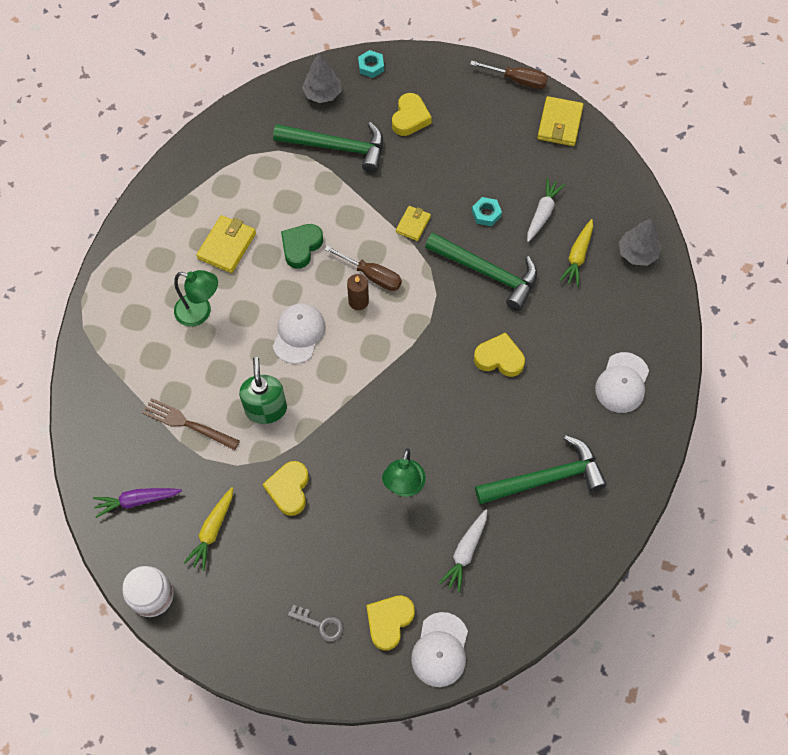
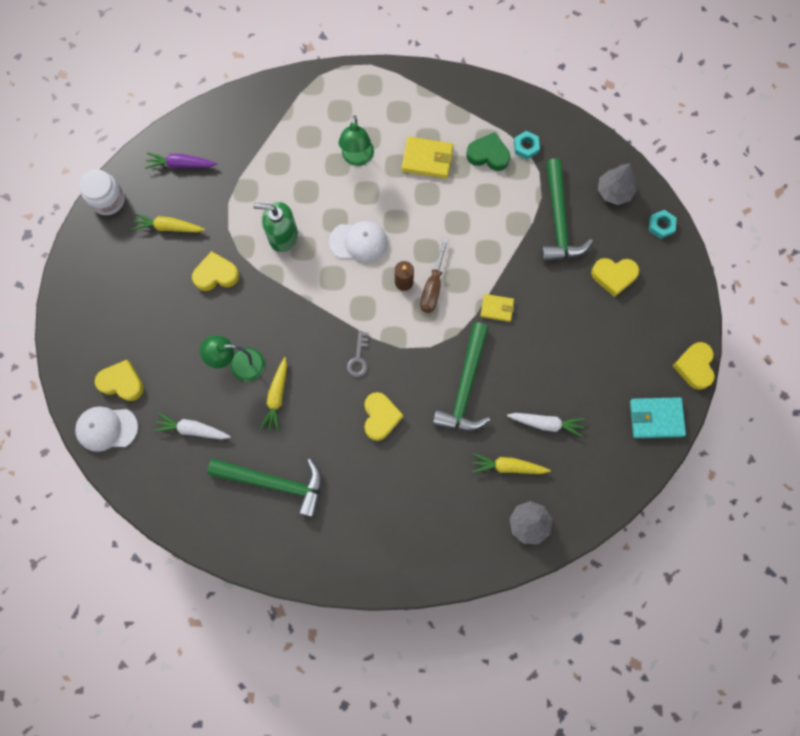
camera: 75 degrees right, 10 degrees up
(137, 501) = (181, 164): purple carrot -> purple carrot turned 60 degrees counterclockwise
(187, 423) = (254, 180): brown fork -> none
(266, 408) = (283, 236): green soap dispenser -> green soap dispenser turned 150 degrees counterclockwise
(301, 247) = (444, 219): green heart -> green heart (488, 155)
(321, 624) = (109, 330): grey key -> grey key (358, 358)
(451, 455) = (277, 397): none -> yellow carrot
(486, 214) = (529, 371): turquoise nut -> turquoise nut (526, 147)
(518, 80) = (694, 367): brown screwdriver -> yellow heart
(545, 478) = (274, 482): green hammer -> green hammer turned 45 degrees counterclockwise
(559, 124) = (656, 418): yellow wallet -> turquoise wallet
(622, 383) = (385, 534): white cap -> none

